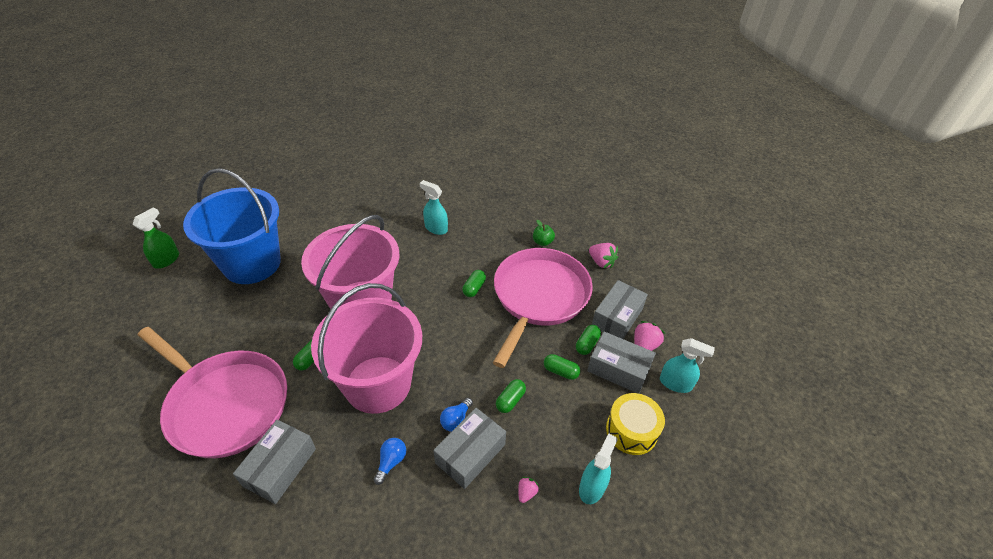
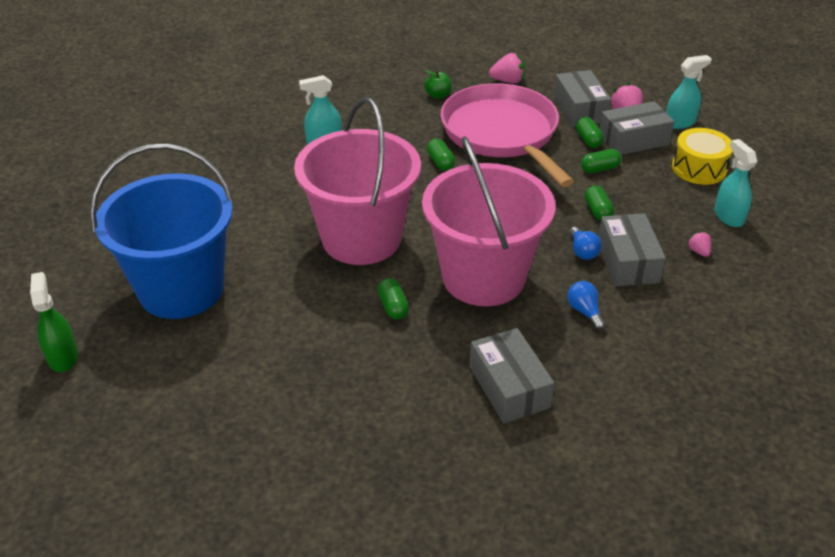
camera: 45 degrees left, 5 degrees down
(225, 404) = (378, 394): pink pan -> none

